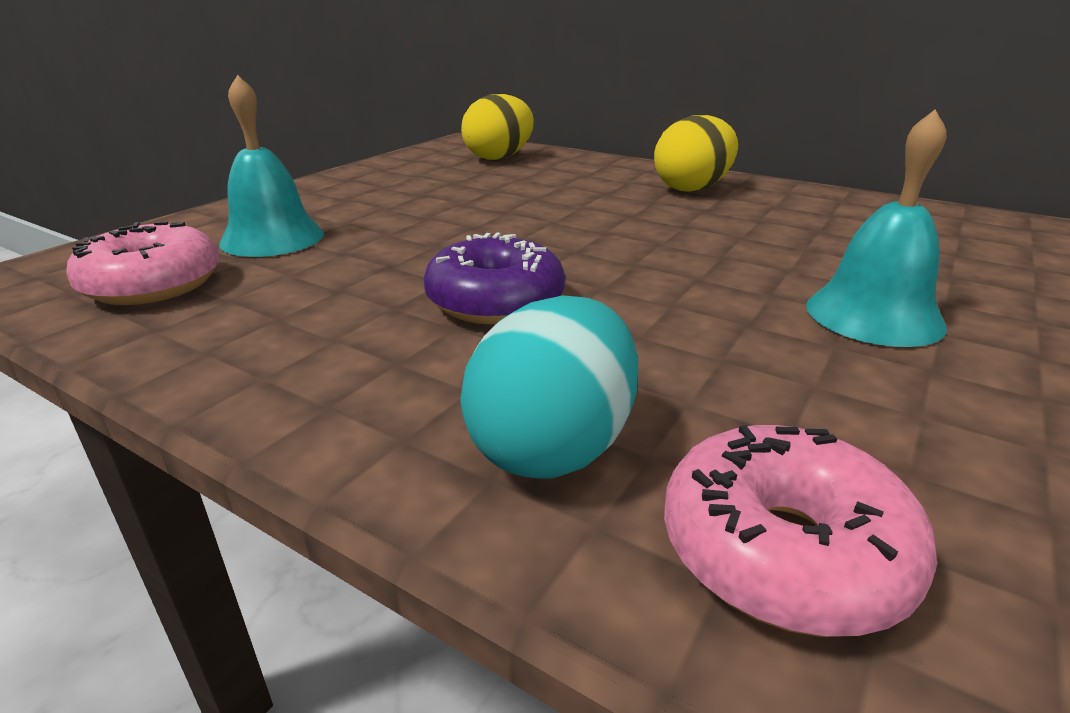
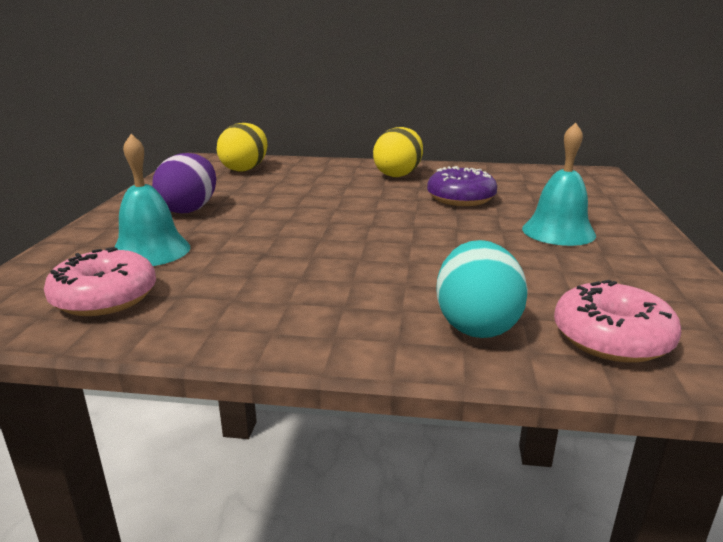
camera: 25 degrees left, 5 degrees down
(377, 196) = (189, 209): none -> purple egg
(495, 301) = (360, 262): purple donut -> purple donut (461, 198)

